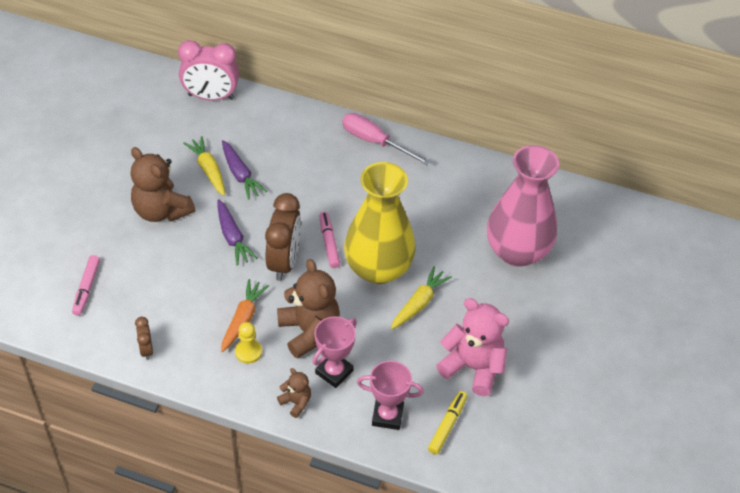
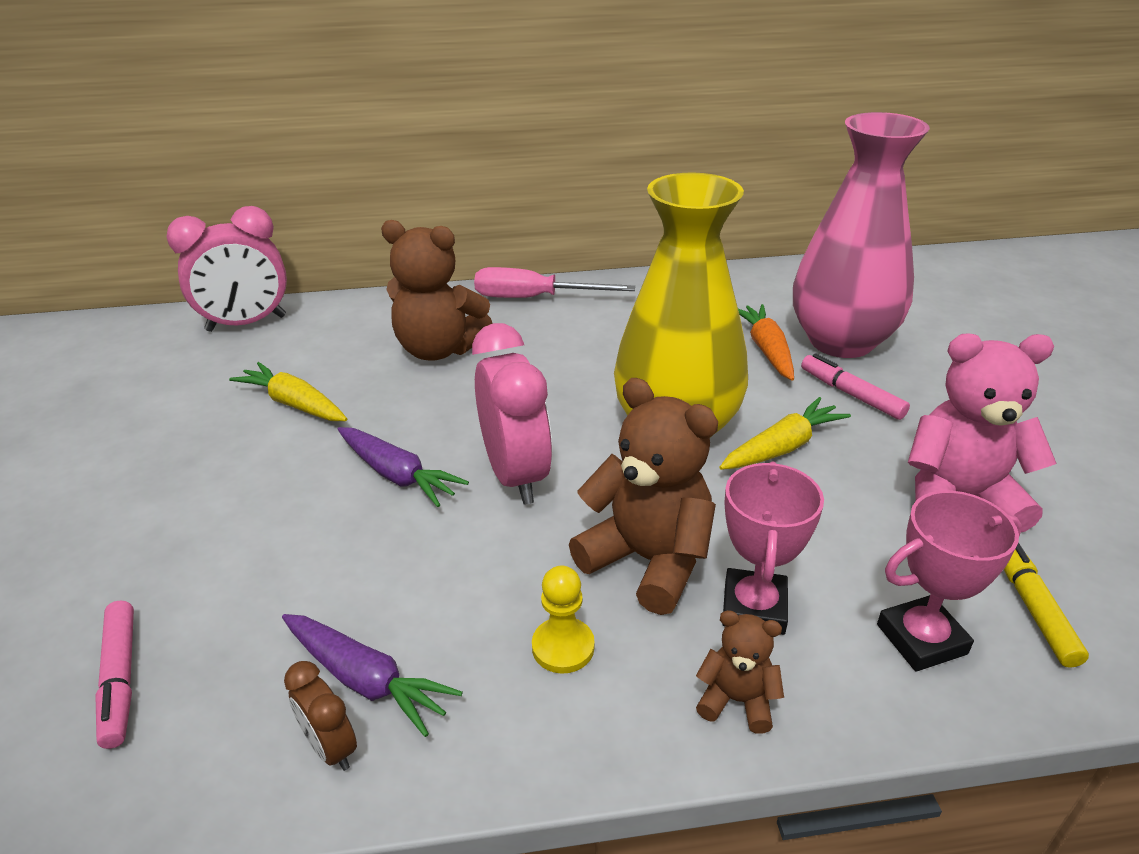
camera: 25 degrees left, 15 degrees down
(161, 210) = (235, 484): brown teddy bear -> brown teddy bear (439, 349)
(240, 175) = (355, 392): purple carrot -> purple carrot (366, 680)
(243, 319) = (508, 593): orange carrot -> orange carrot (766, 349)
(284, 261) = (516, 475): brown clock -> pink clock
(329, 243) = (569, 424): pink marker -> pink marker (851, 394)
(419, 303) = (783, 447): yellow carrot -> yellow carrot turned 45 degrees clockwise

